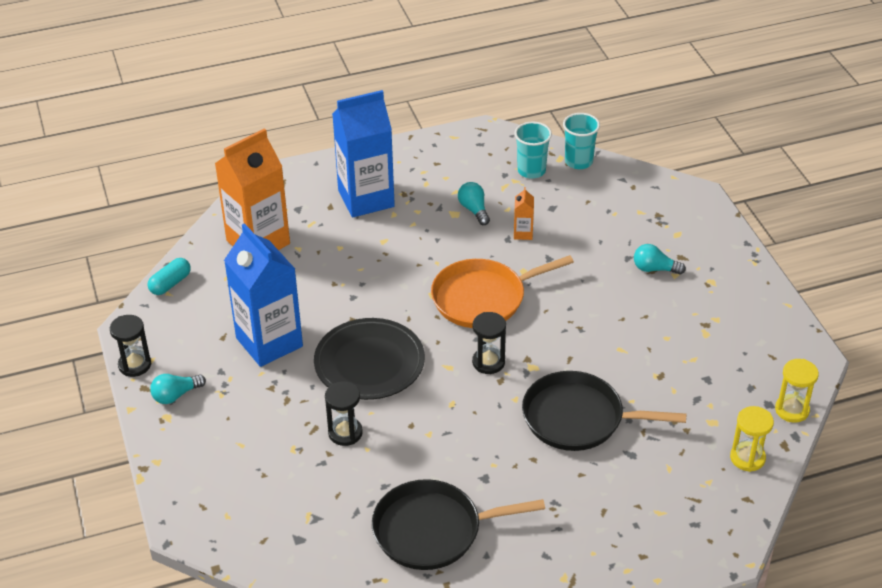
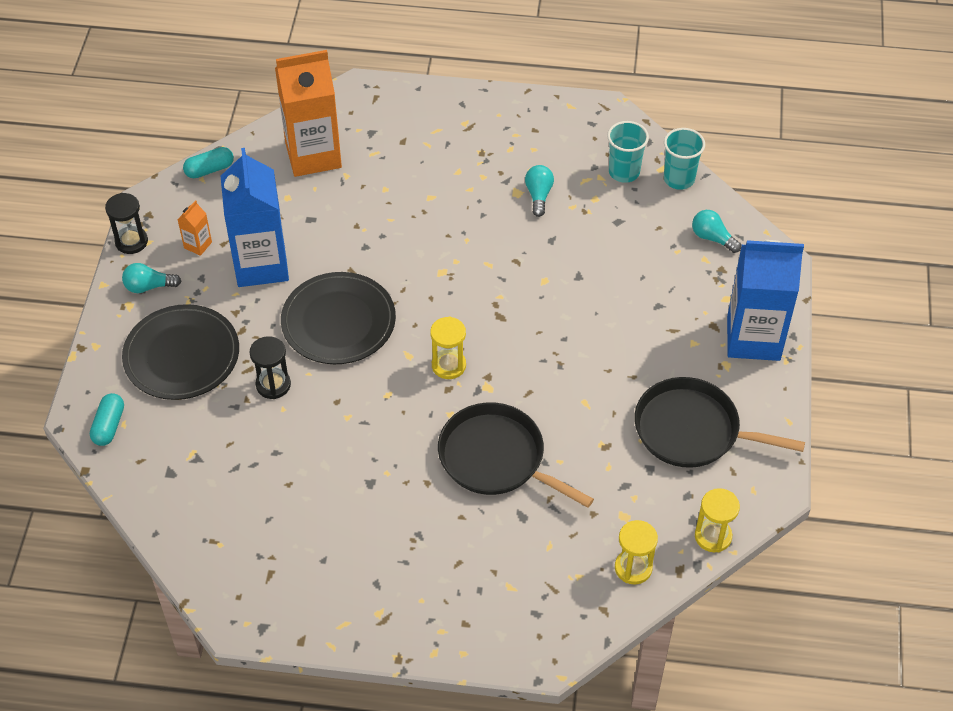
camera: 25 degrees right, 10 degrees up
(214, 522) = (109, 426): none -> turquoise capsule
(244, 440) = (181, 355): none -> black plate
(366, 199) = (442, 145): blue carton -> blue carton (753, 338)
(433, 530) = (291, 515): black pan -> black pan (692, 430)
(483, 298) = (487, 295): orange pan -> none
(488, 362) = (448, 365): black hourglass -> yellow hourglass
(523, 233) = (570, 239): orange carton -> orange carton (198, 245)
(654, 269) = (677, 328): turquoise light bulb -> turquoise light bulb (712, 238)

